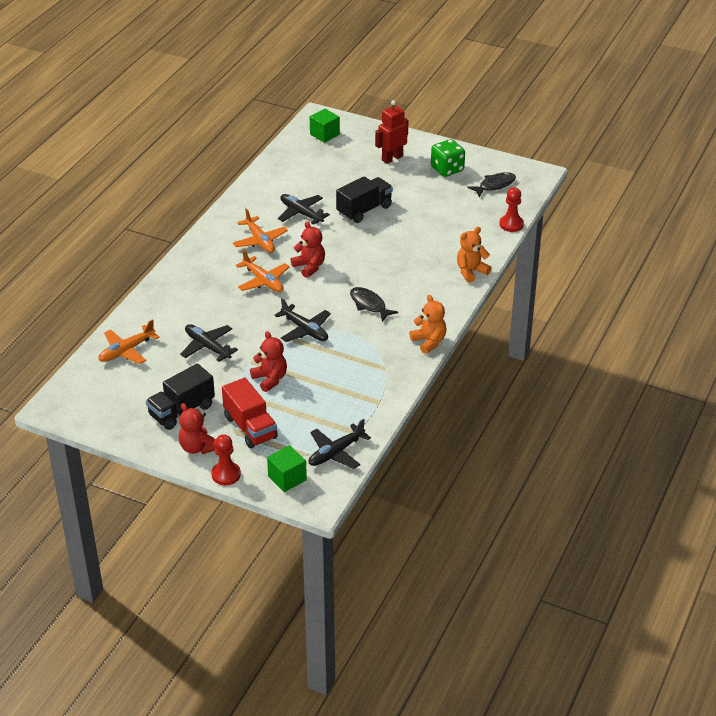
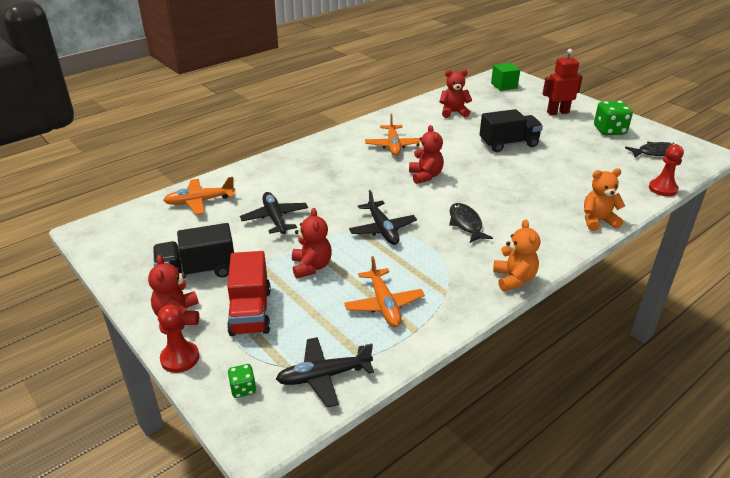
camera: 25 degrees right, 5 degrees down
(263, 281) = (372, 177): orange plane -> orange plane (384, 304)
(287, 478) = (243, 389): green cube -> green dice
(293, 184) = (453, 112): none -> red teddy bear
(301, 213) = (446, 134): black plane -> none

